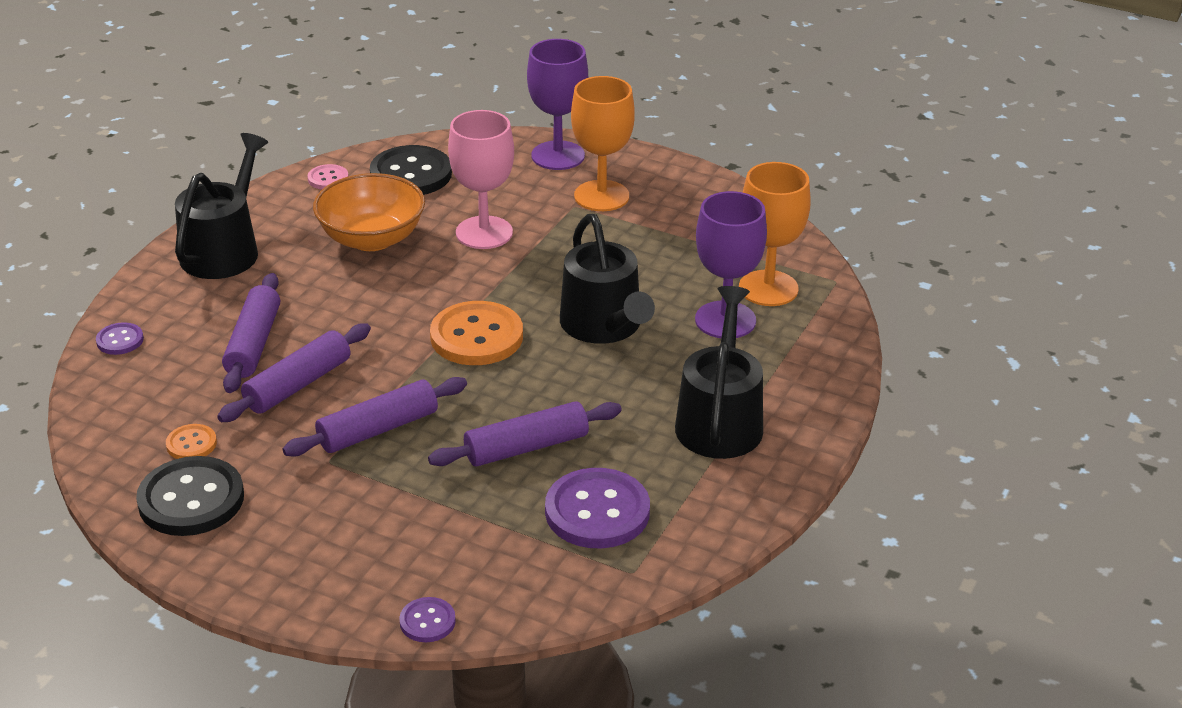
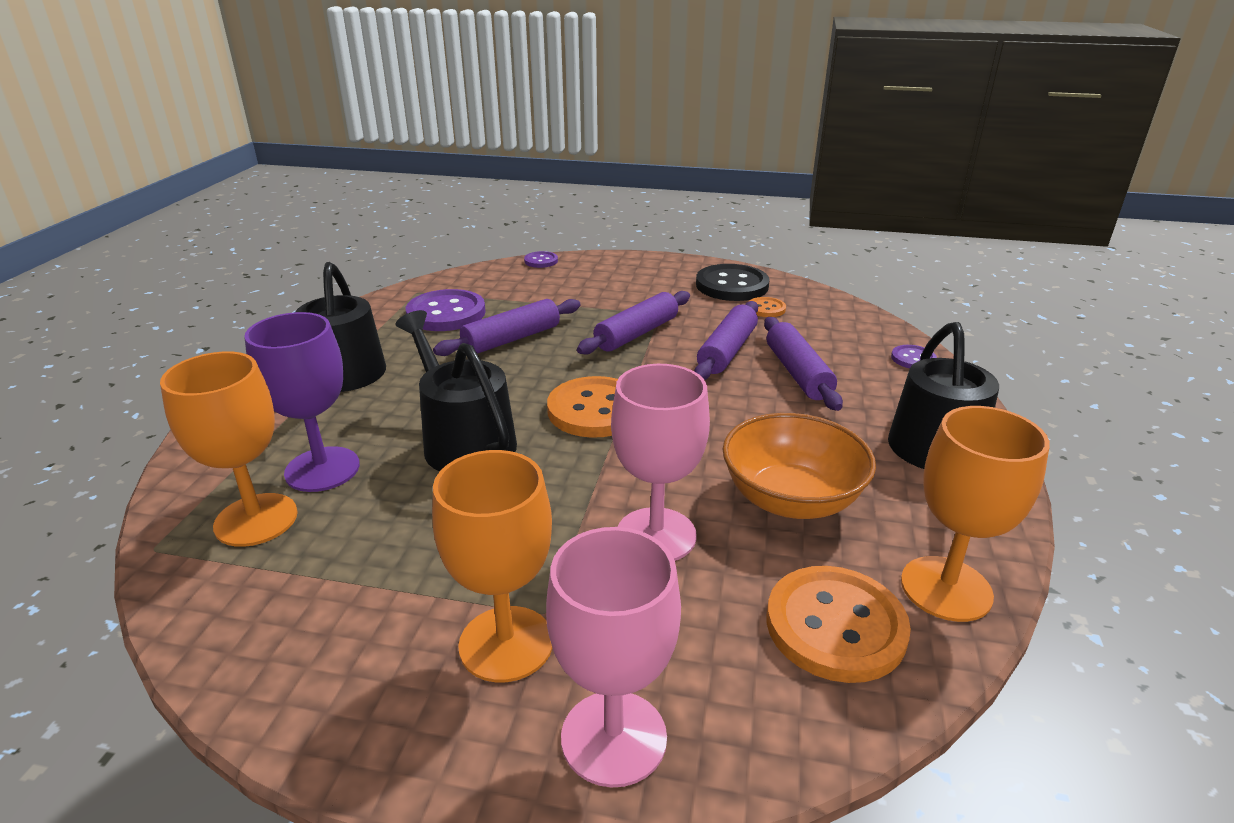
camera: 165 degrees right, 5 degrees down
(328, 179) = (946, 588): pink button -> orange goblet
(411, 174) = (835, 626): black button -> orange button
(558, 156) = (614, 737): purple goblet -> pink goblet

